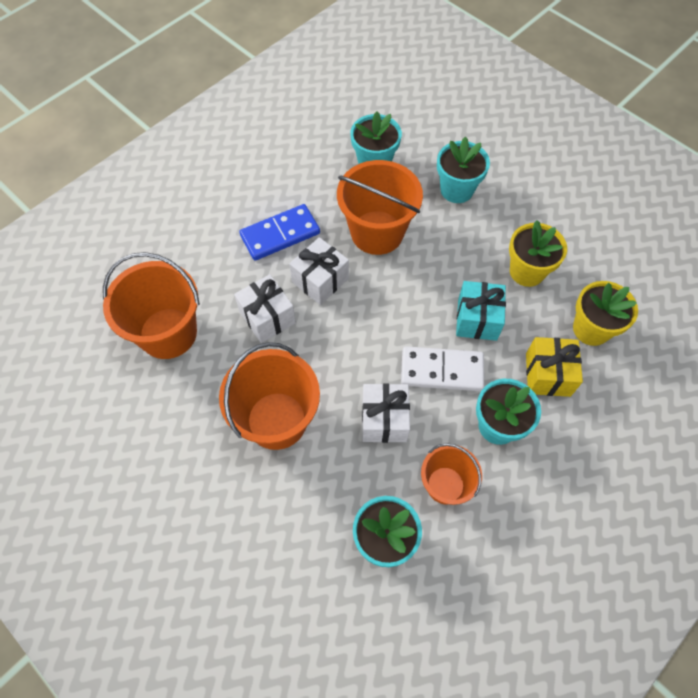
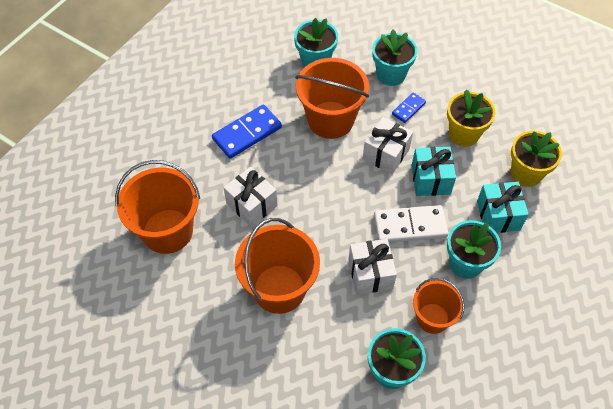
camera: 10 degrees left, 5 degrees down
(320, 280) = (290, 167): white gift -> white gift (386, 154)
(468, 232) = (408, 108): none -> blue domino
(548, 374) = (498, 215): yellow gift -> turquoise gift

